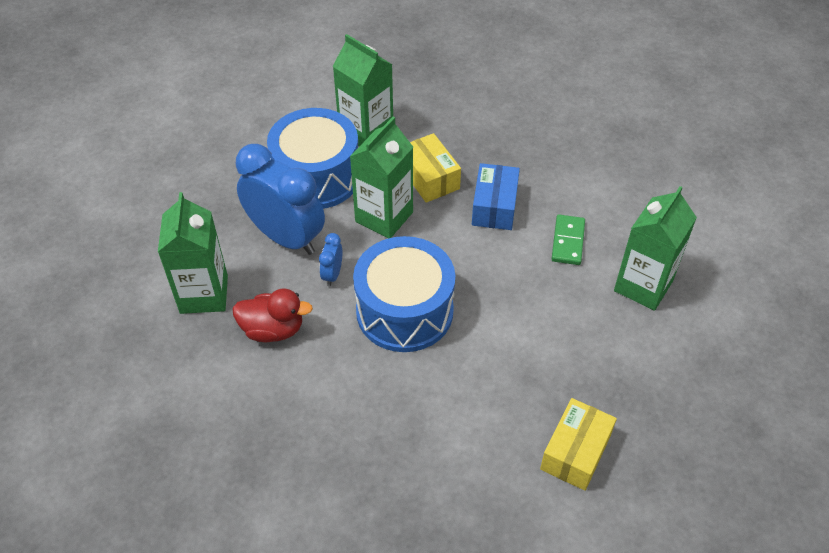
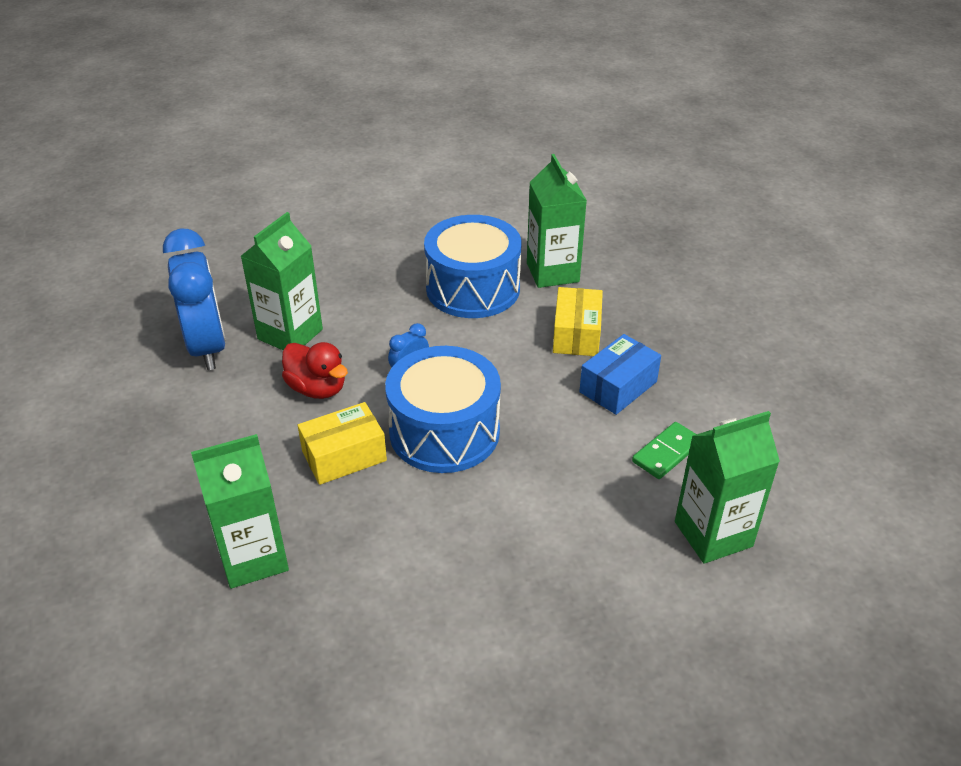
camera: 35 degrees right, 10 degrees down
(286, 238) = (399, 323): blue clock -> blue clock (207, 347)
(384, 217) = (501, 347): green carton -> green carton (253, 557)
(575, 452) = (488, 645): yellow box -> yellow box (344, 456)

